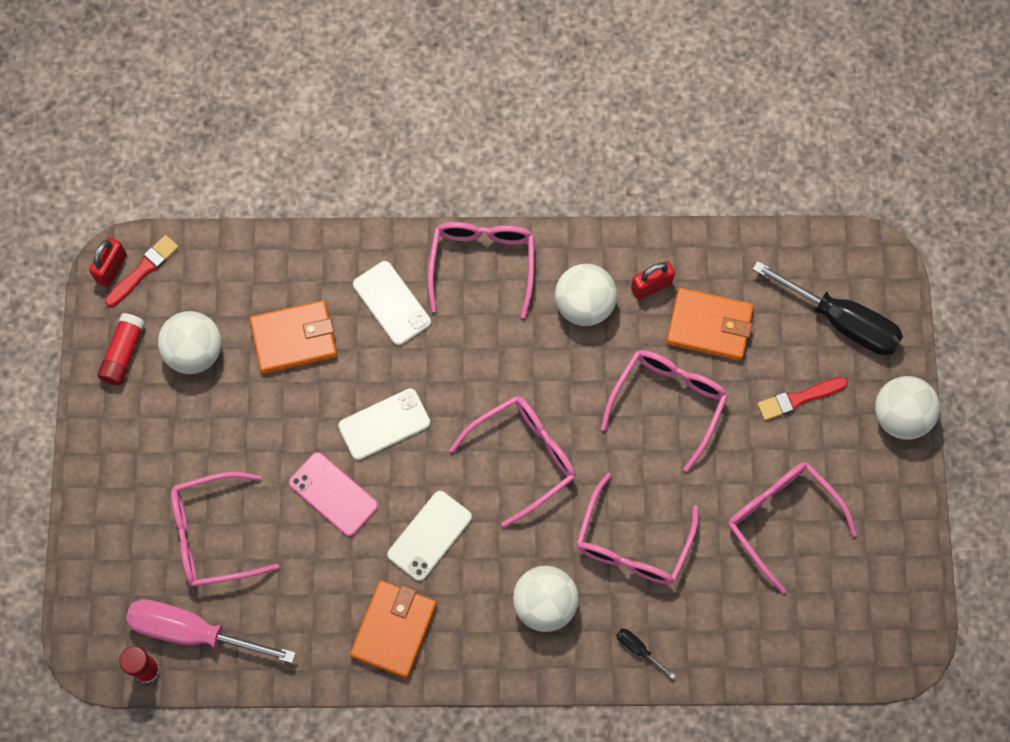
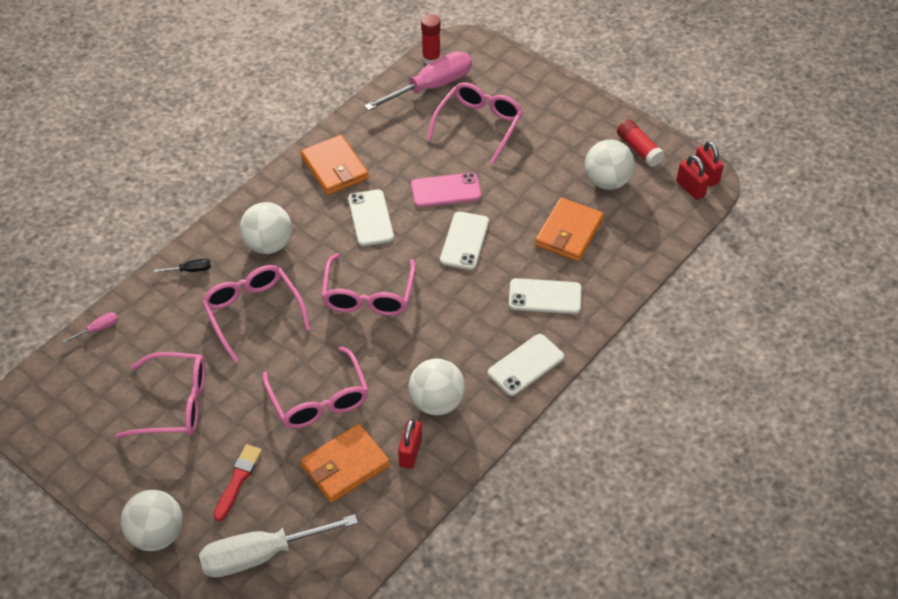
camera: 130 degrees right, 20 degrees down
(143, 270) = (690, 189): red brush -> red padlock
(482, 263) = (526, 365): pink glasses -> white phone
(775, 668) = (98, 329): none -> pink screwdriver
(841, 321) = (261, 555): black screwdriver -> white screwdriver

